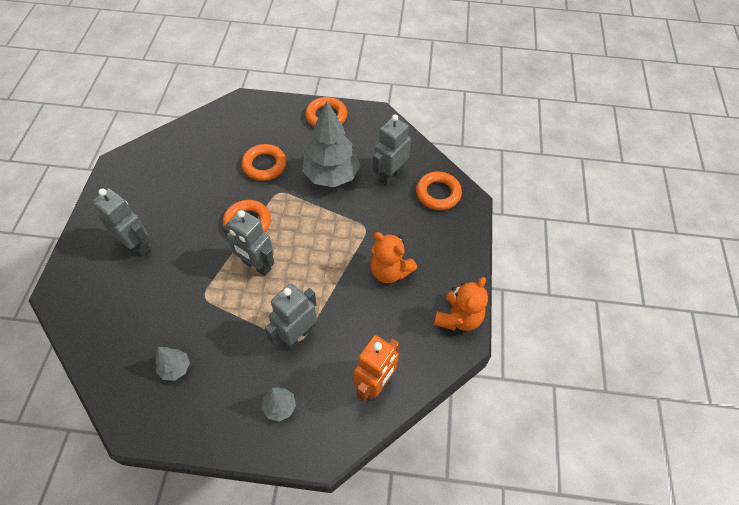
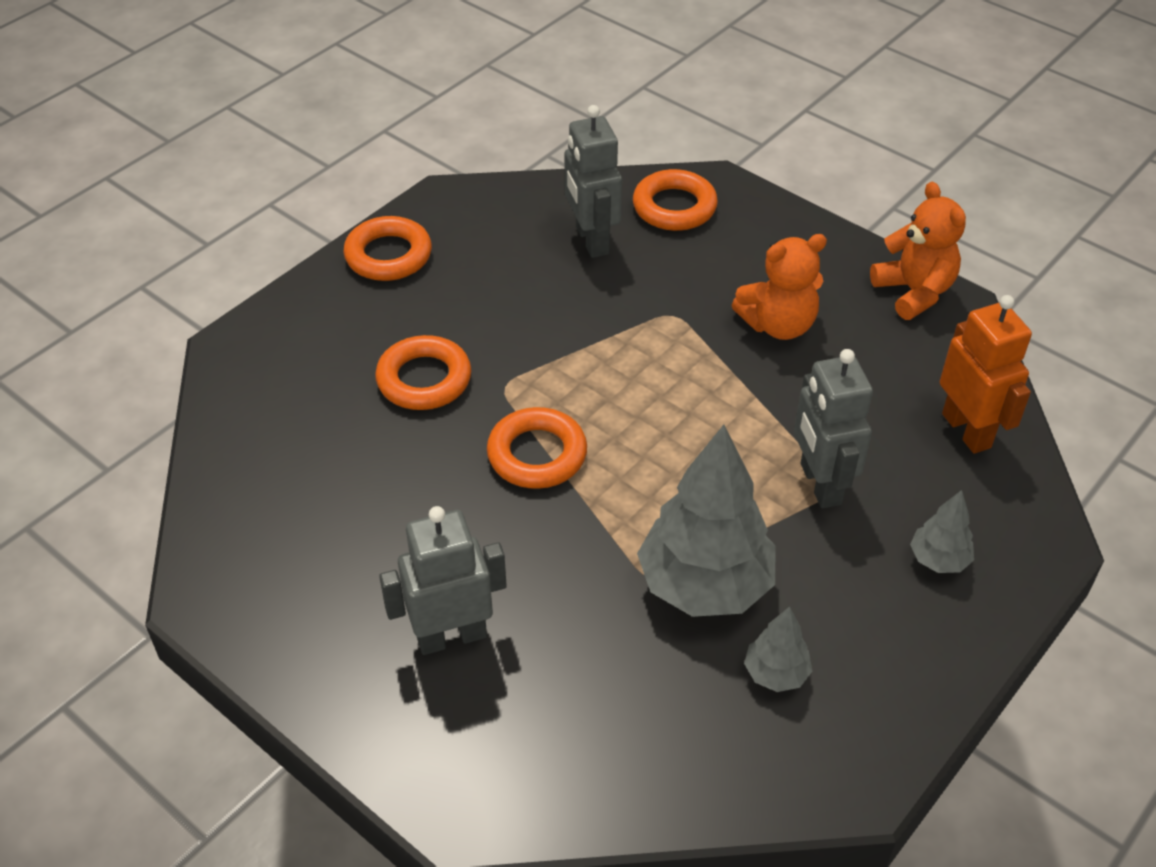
camera: 55 degrees left, 10 degrees down
(256, 265) = (640, 479): grey robot -> none
(331, 176) = (529, 306): grey tree -> grey tree (705, 585)

